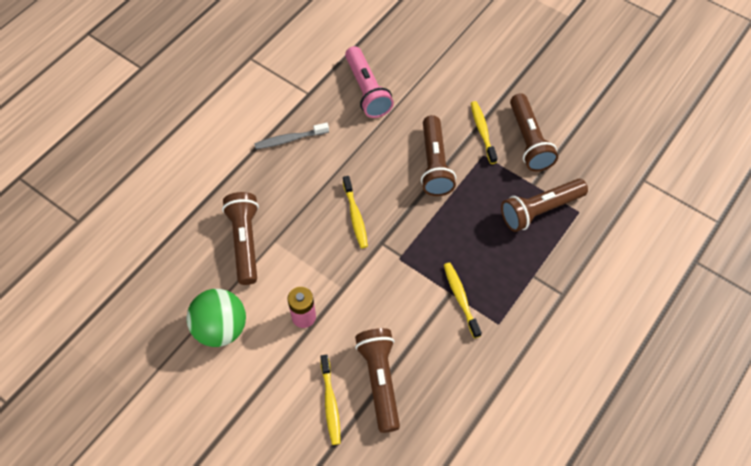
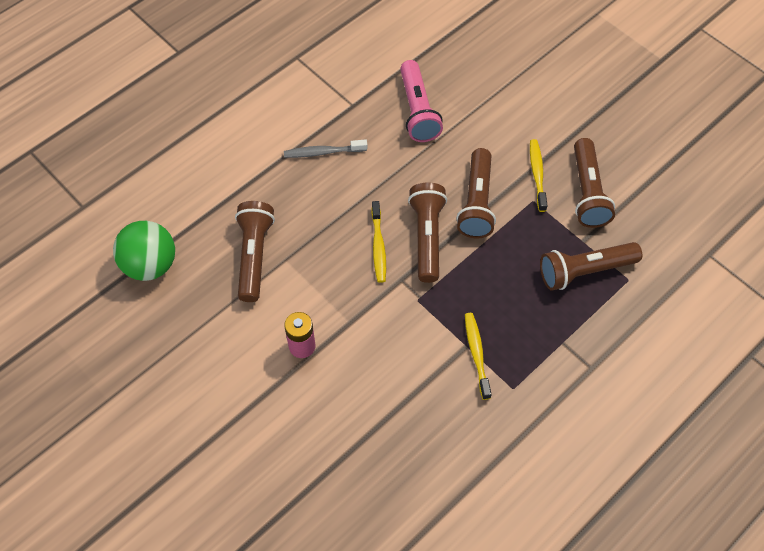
camera: 10 degrees right, 0 degrees up
(221, 328) = (212, 344): green ball -> green ball (150, 265)
(330, 403) = (313, 443): yellow toothbrush -> none
(380, 380) = (371, 428): brown flashlight -> brown flashlight (427, 237)

